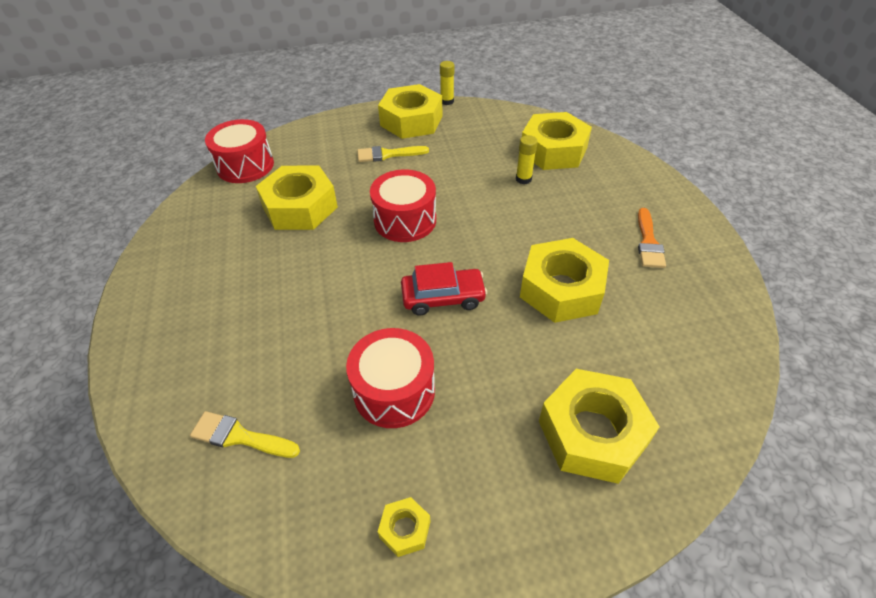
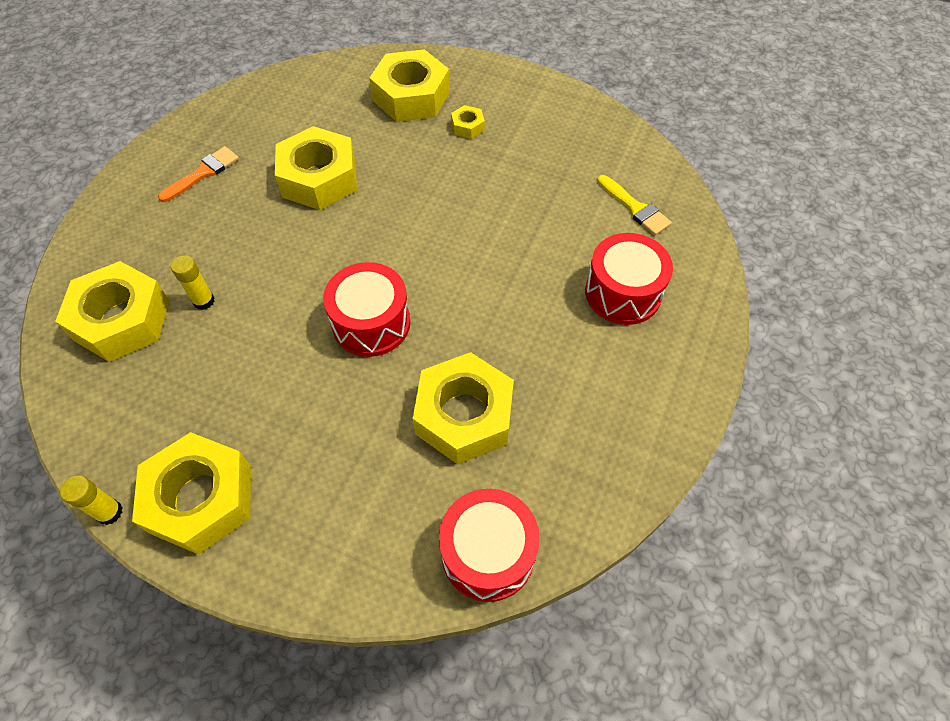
camera: 145 degrees left, 10 degrees up
(388, 154) = (296, 444): yellow brush -> none
(394, 391) = (510, 179): red drum -> red drum (623, 293)
(405, 529) = (559, 113): yellow nut -> yellow nut (467, 126)
(443, 297) = (414, 224): red car -> none

